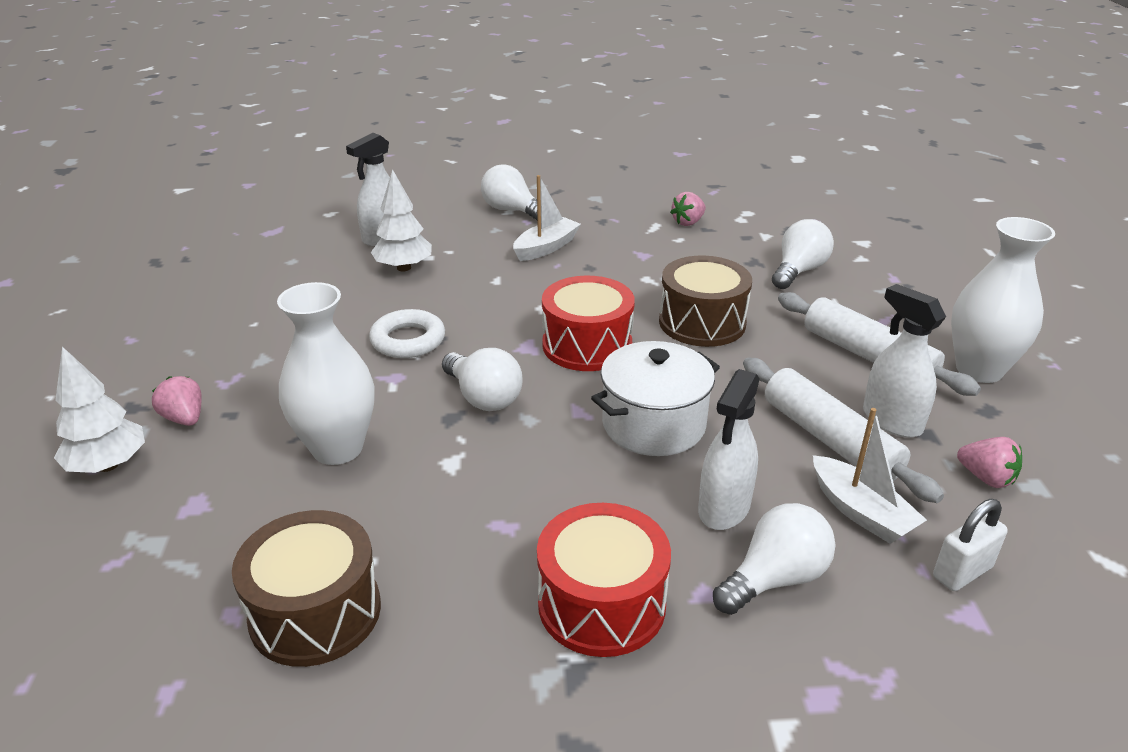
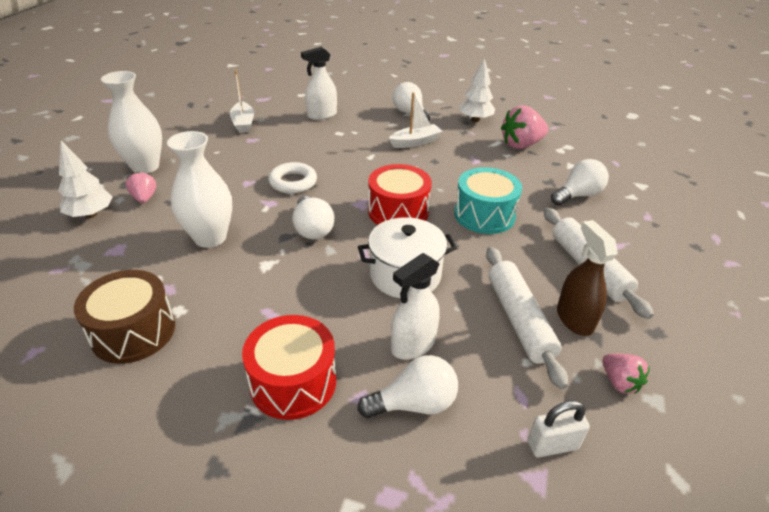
camera: 20 degrees right, 5 degrees up
(404, 268) = (321, 136): white tree -> white tree (475, 120)
(688, 222) = (521, 145): pink strawberry -> pink strawberry, size x1.76
(702, 322) = (484, 215): brown drum -> turquoise drum
(861, 512) = (506, 377): white boat -> white boat (243, 123)
(891, 420) = (574, 319): white spray bottle -> brown spray bottle
(979, 370) = (669, 300): white vase -> white vase (145, 166)

